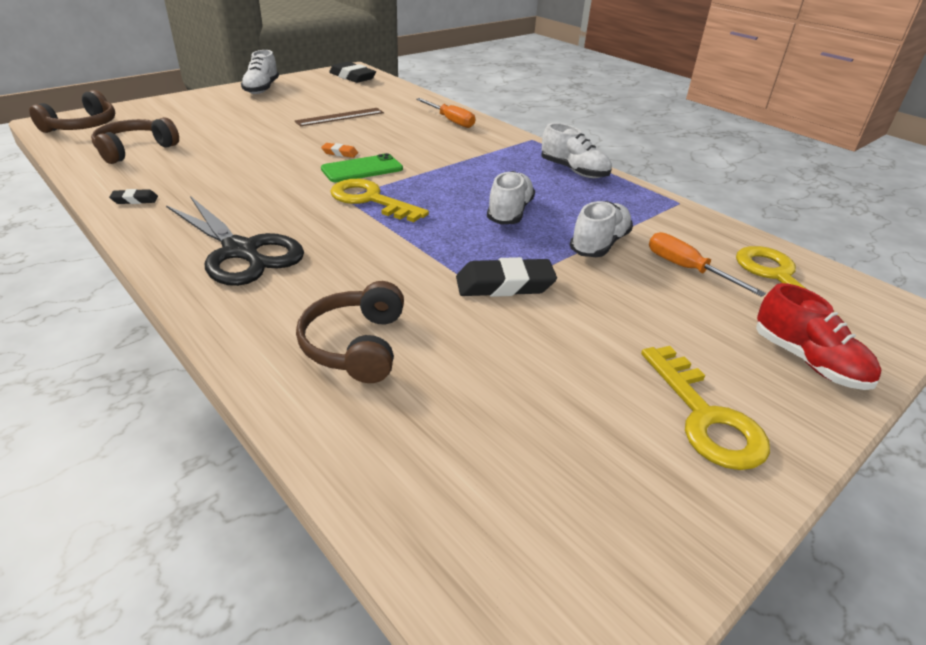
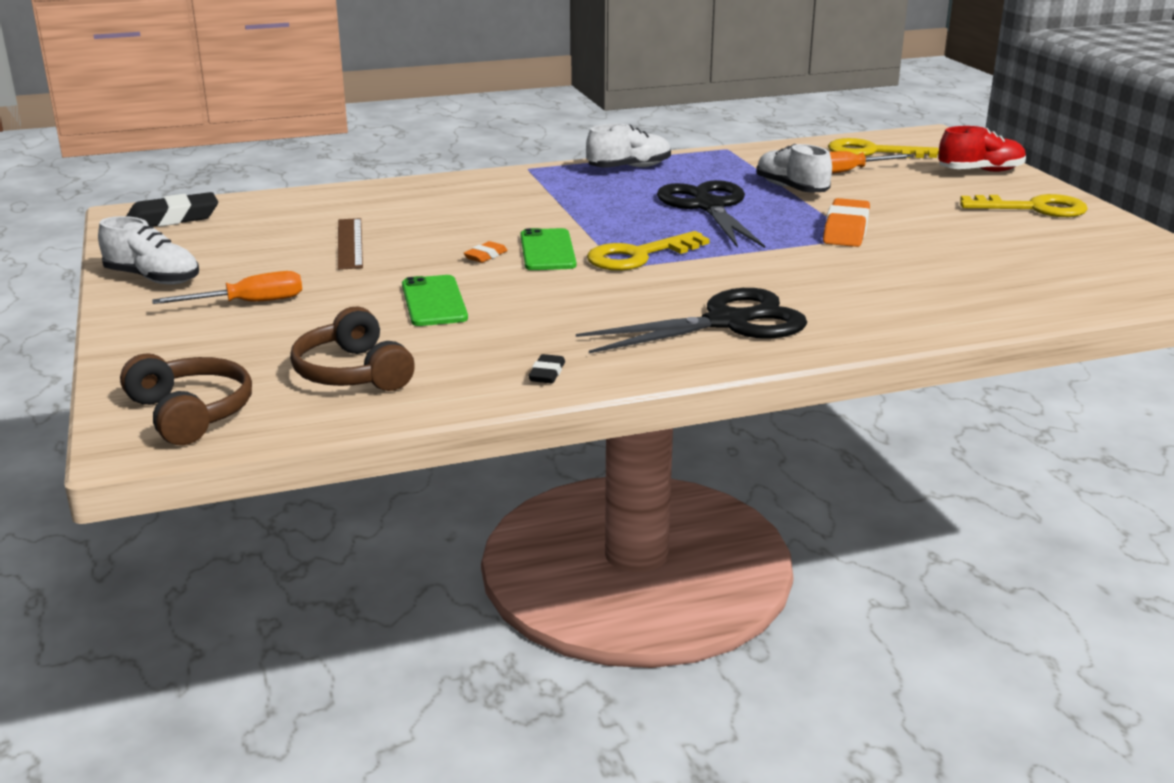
camera: 65 degrees left, 10 degrees down
(251, 152) = (434, 301): none -> green phone
(355, 345) = (922, 291): brown headphones -> none
(450, 121) = (430, 192): orange screwdriver -> orange screwdriver (249, 303)
(504, 285) = (846, 230): black eraser -> orange eraser
(509, 212) = (708, 206): white shoe -> black scissors

